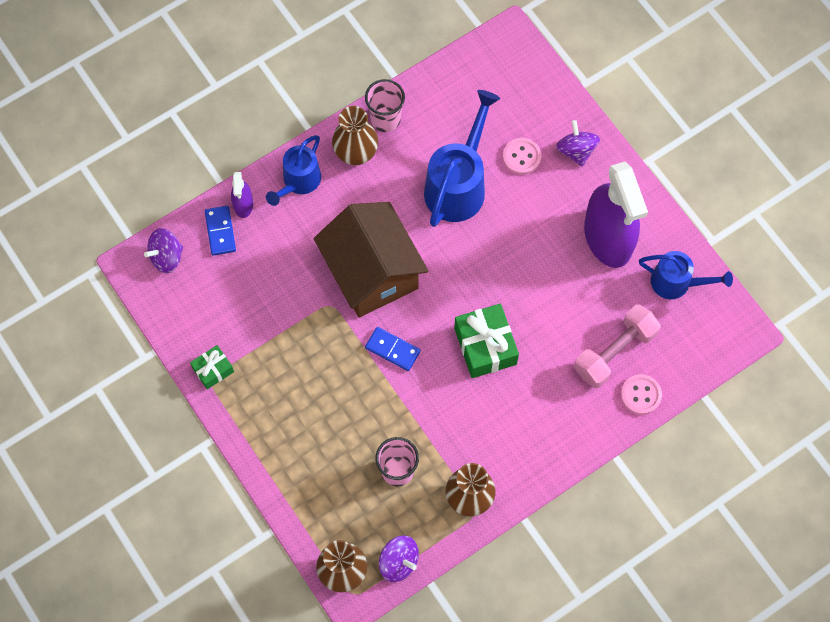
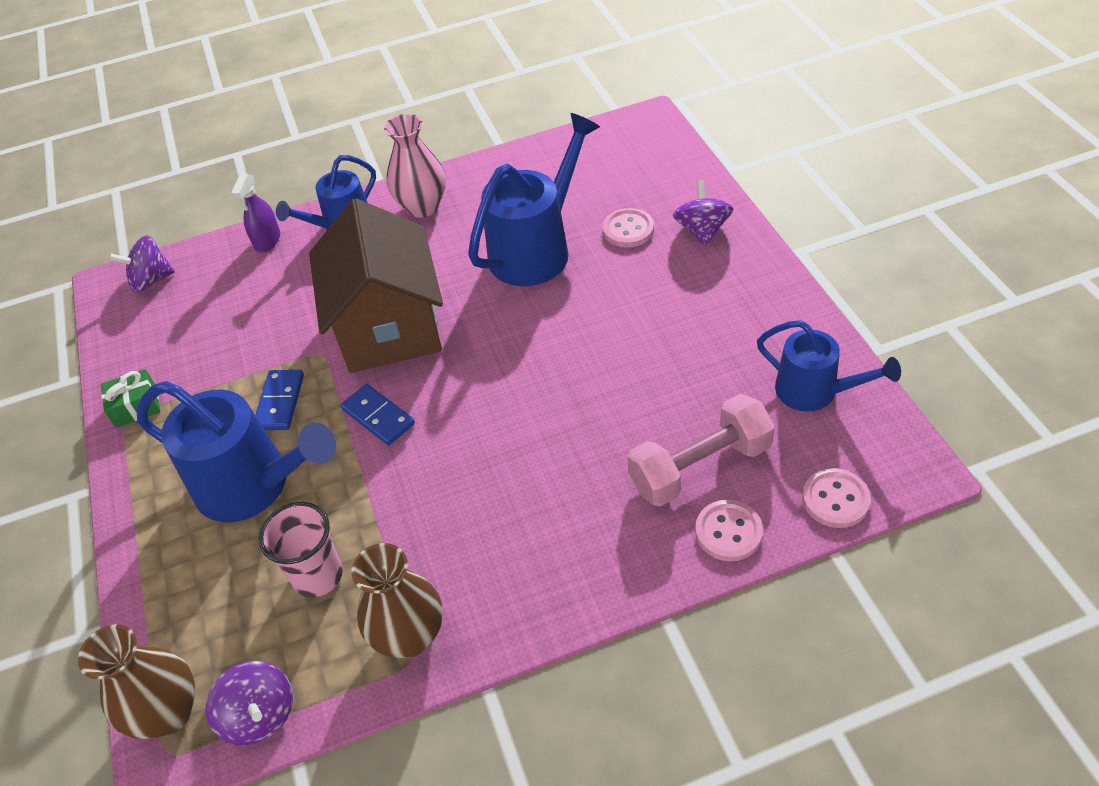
camera: 20 degrees right, 20 degrees down
(220, 231) = (227, 263): blue domino -> blue domino (280, 402)
(329, 416) = (255, 485): none -> blue watering can
(356, 153) = (422, 207): brown vase -> pink vase
(385, 119) = (471, 179): pink cup -> none
(485, 346) = (509, 431): green gift -> none
(608, 238) = (723, 326): purple spray bottle -> none
(700, 361) = (835, 499): none -> pink button

